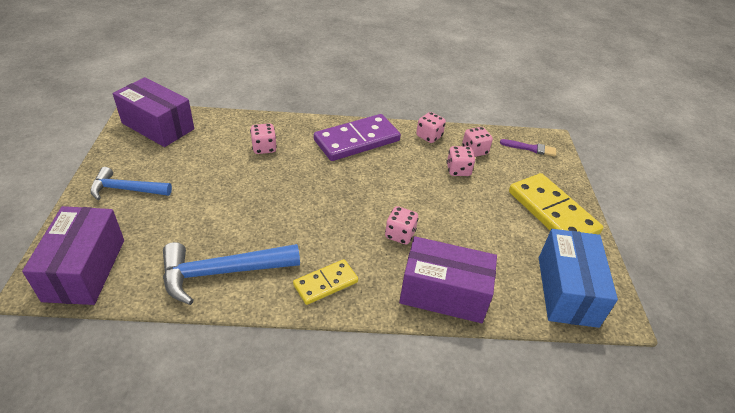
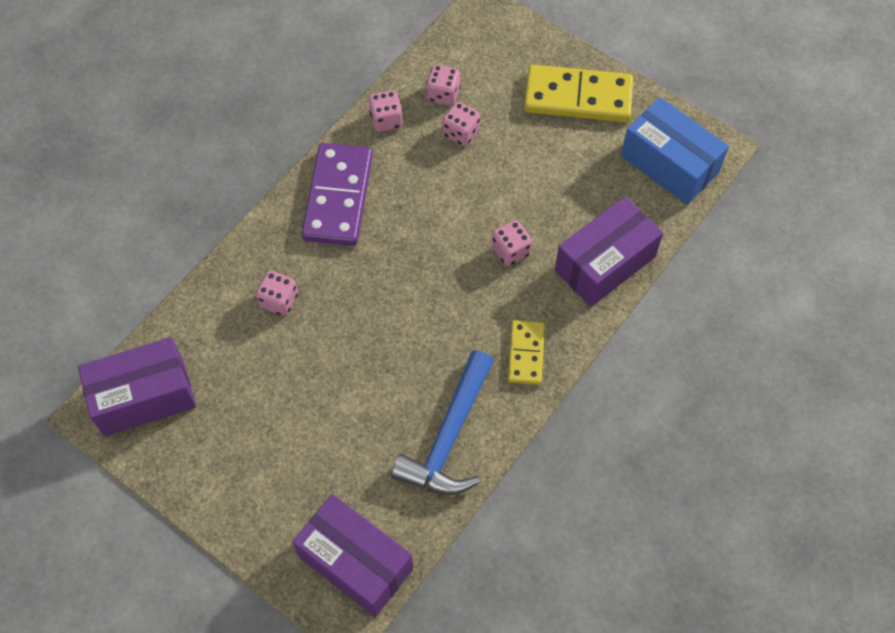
camera: 50 degrees left, 20 degrees up
(126, 189) = (249, 478): blue hammer -> none
(530, 148) = (479, 39): purple brush -> none

